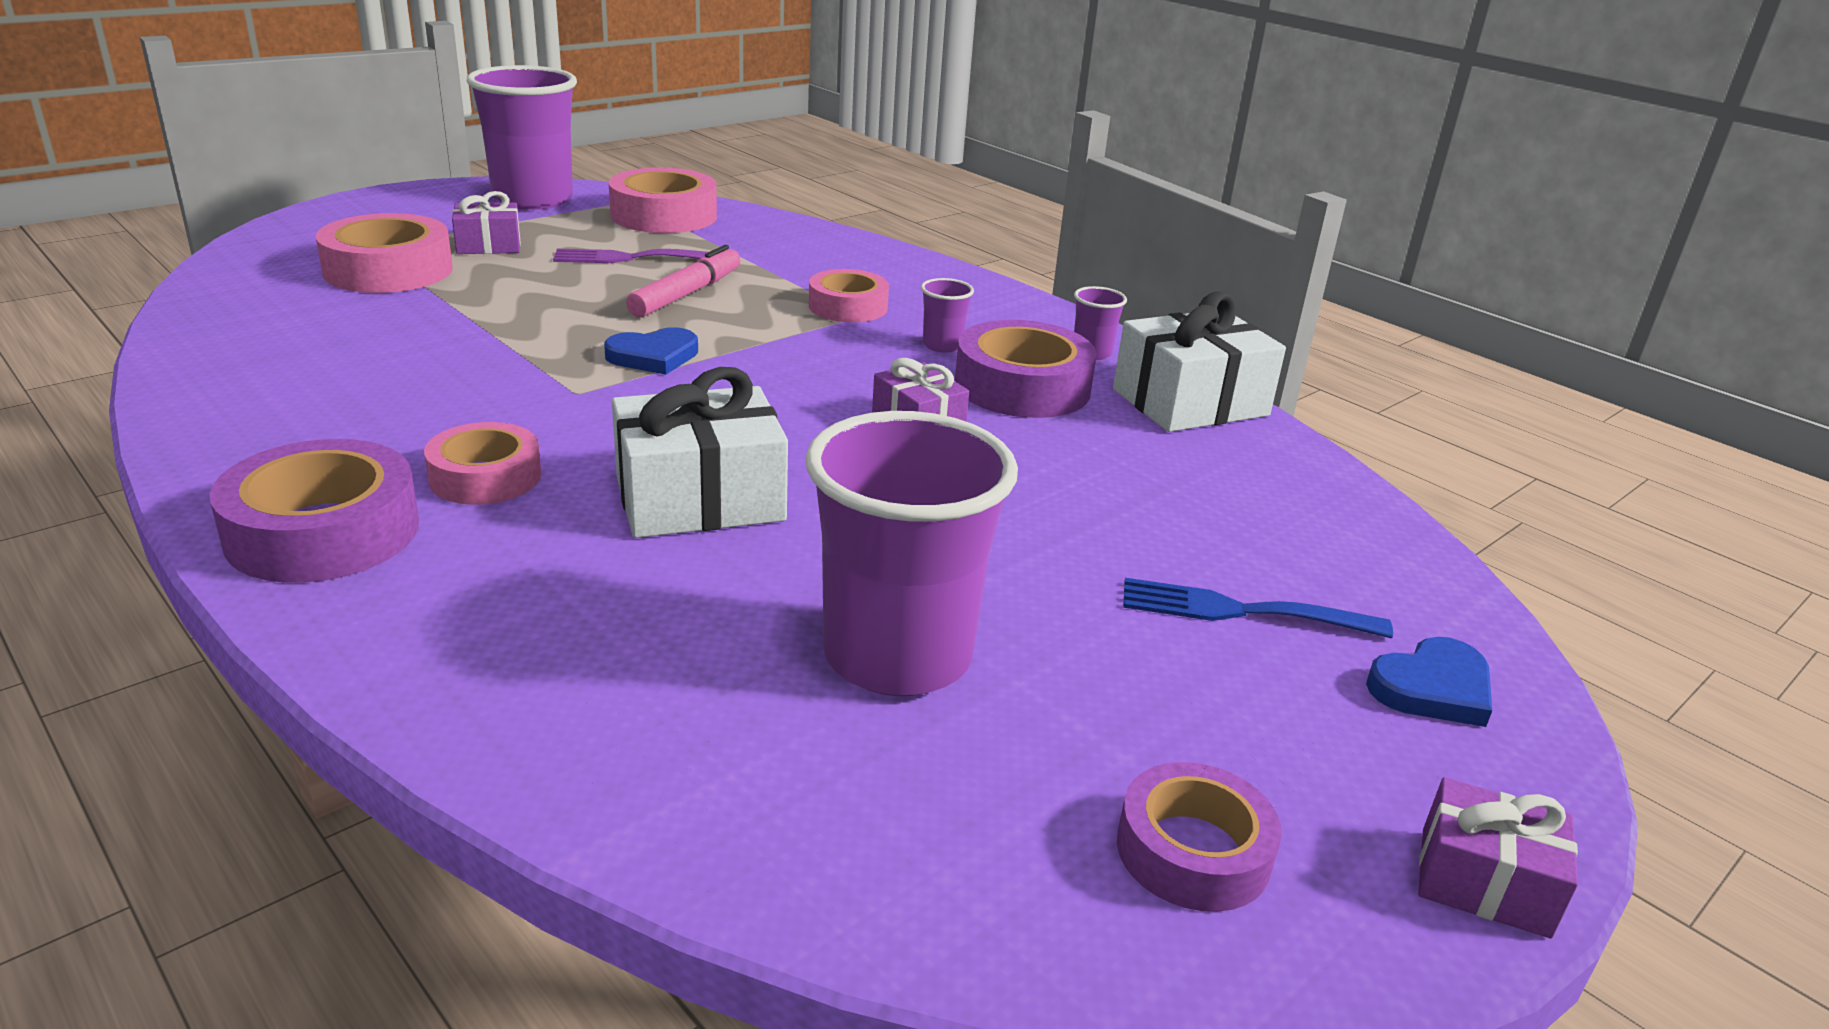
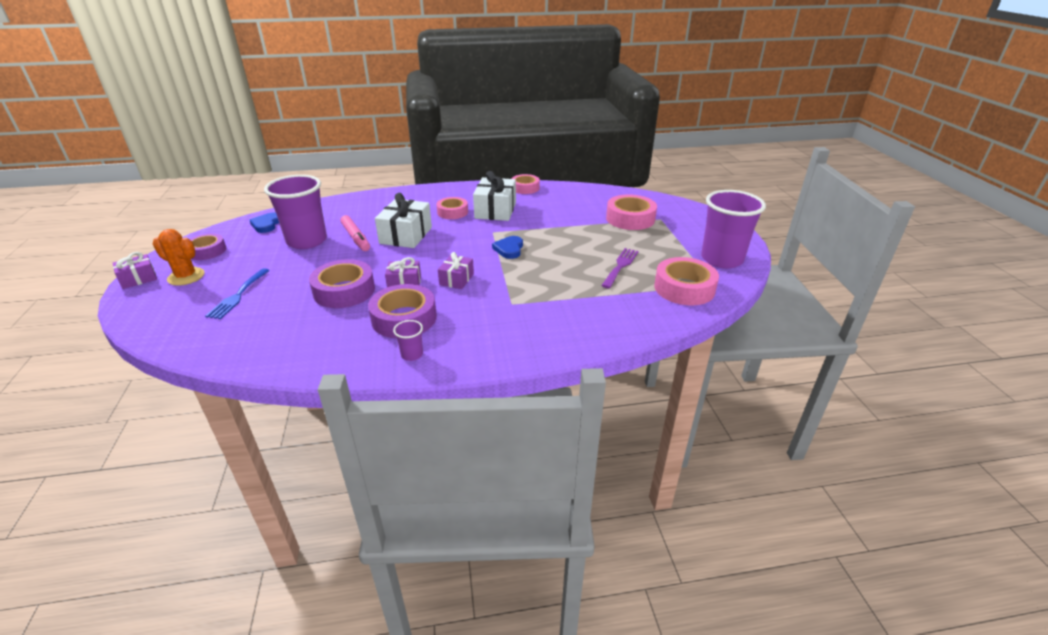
camera: 125 degrees right, 5 degrees up
(323, 532) = (447, 193): purple tape -> purple tape (344, 291)
(489, 245) = (652, 239): purple gift -> purple gift (456, 279)
(687, 294) = (567, 269): pink marker -> pink marker (355, 238)
(848, 307) = (523, 304): pink tape -> pink tape (525, 188)
(942, 345) = (461, 314): purple cup -> none
(1190, 402) = (339, 359): white gift -> white gift (495, 210)
(1240, 611) = (238, 295): blue fork -> blue fork turned 150 degrees clockwise
(1328, 774) = (186, 277): none -> orange cactus
(1432, 688) = (167, 309): blue heart -> blue heart (266, 224)

